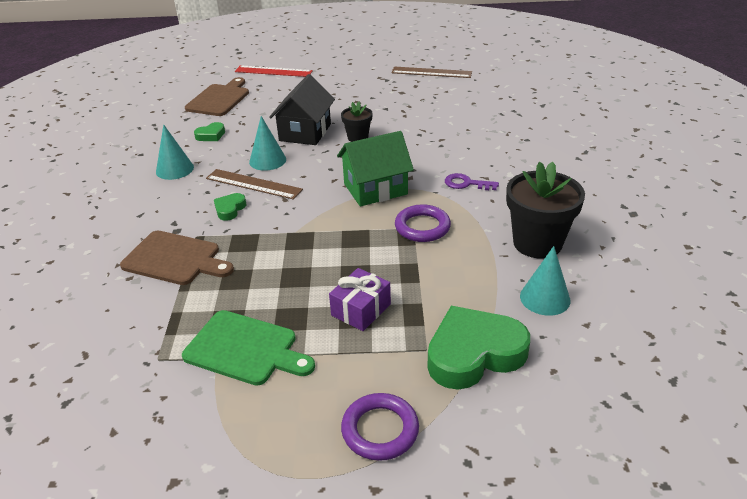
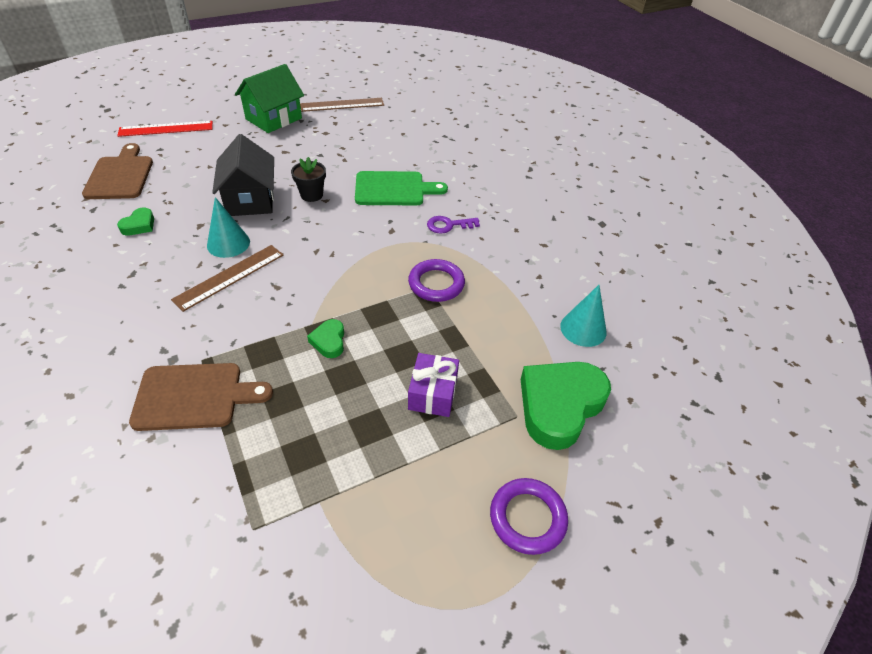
camera: 30 degrees left, 10 degrees up
(174, 169) = (120, 280): turquoise cone -> none
(230, 209) = (221, 315): green heart -> green heart (329, 341)
(245, 349) = (343, 479): green cutting board -> green cutting board (393, 189)
(253, 184) = (230, 277): brown ruler -> brown ruler turned 45 degrees counterclockwise
(375, 189) = (365, 251): green house -> green house (273, 119)
(537, 243) = (545, 274): black flower pot -> none

